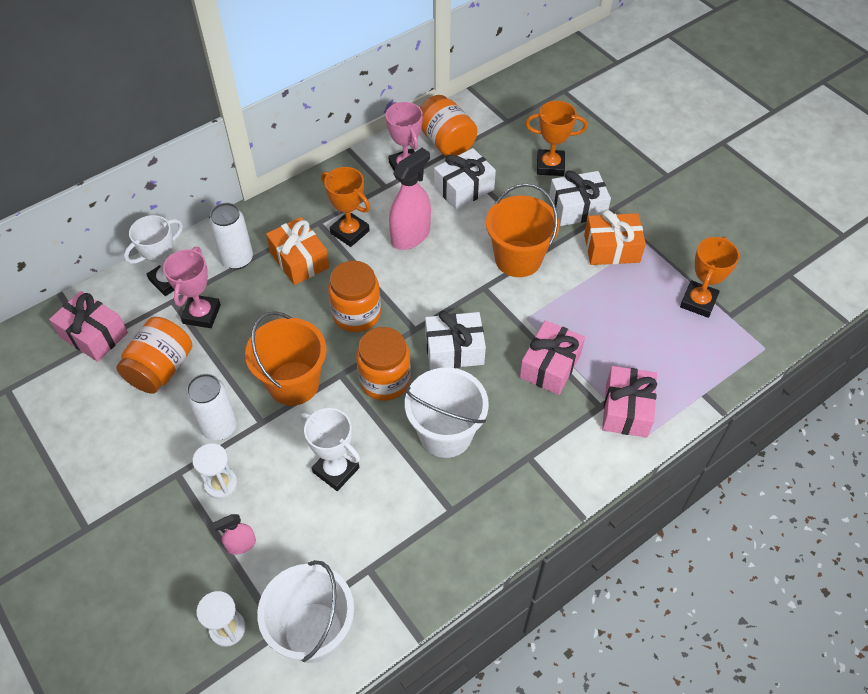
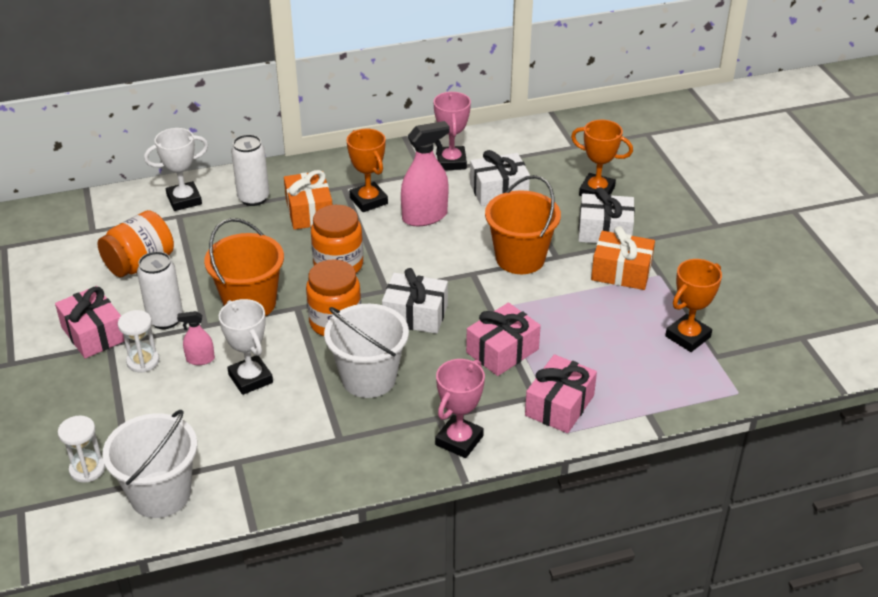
camera: 20 degrees right, 15 degrees down
(94, 335) = (97, 225): pink gift -> pink gift (93, 334)
(202, 314) = (198, 232): pink trophy -> pink trophy (459, 440)
(241, 545) = (134, 411): pink spray bottle -> pink spray bottle (200, 359)
(446, 142) = (502, 150): orange jar -> none

